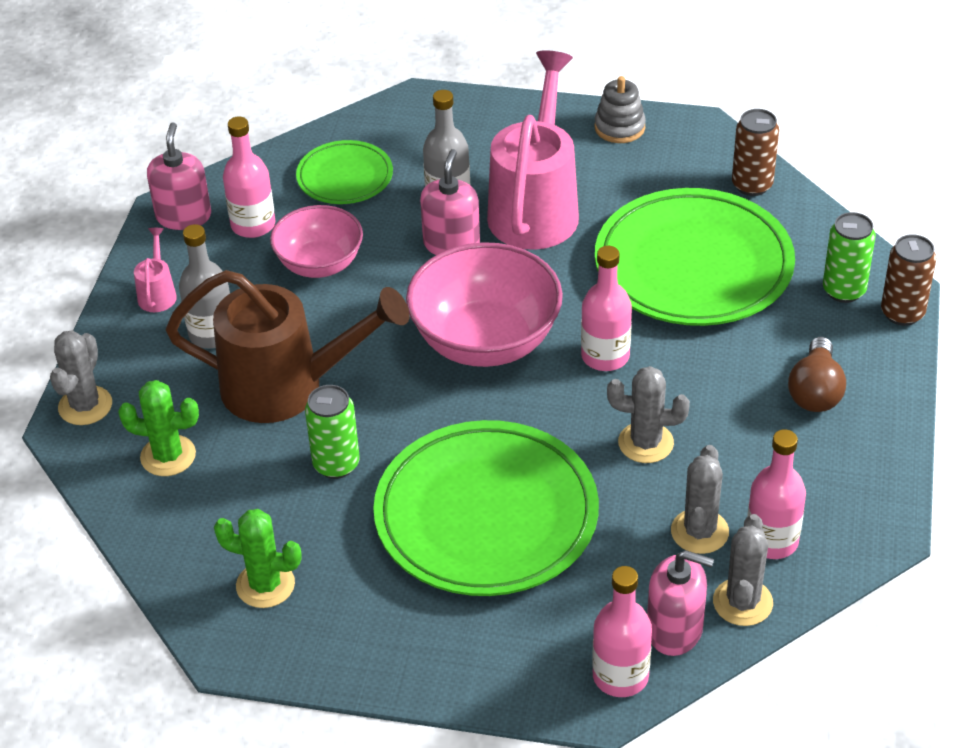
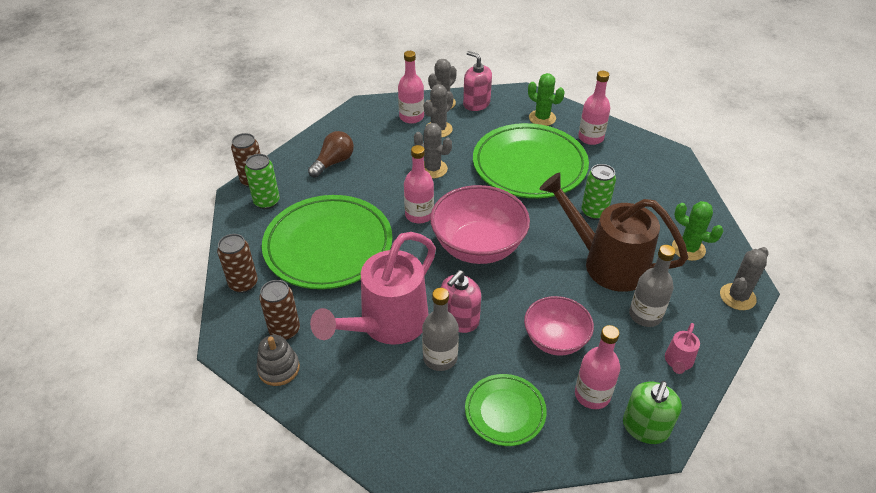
camera: 155 degrees left, 0 degrees up
(183, 216) = (645, 427): pink soap dispenser -> green soap dispenser
(265, 585) = (649, 173): green cactus -> green cactus (542, 118)
(620, 676) = (509, 97): pink bottle -> pink bottle (590, 138)
(650, 160) = (284, 330): none -> brown can

